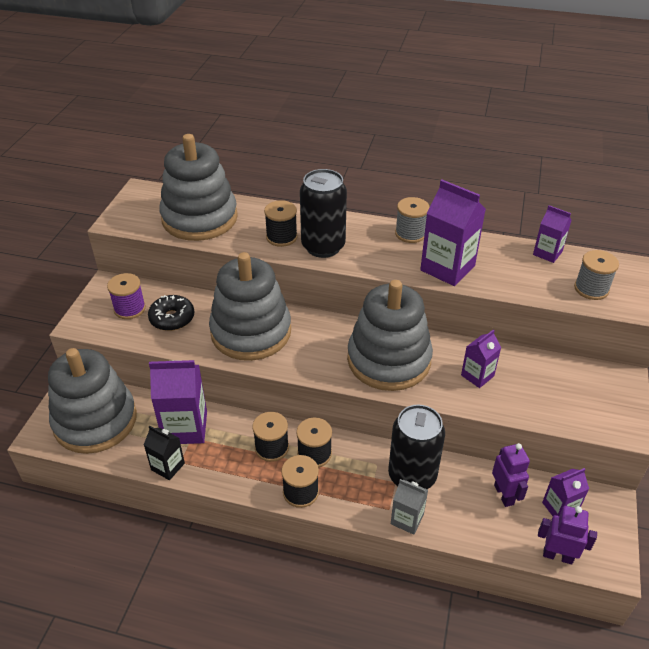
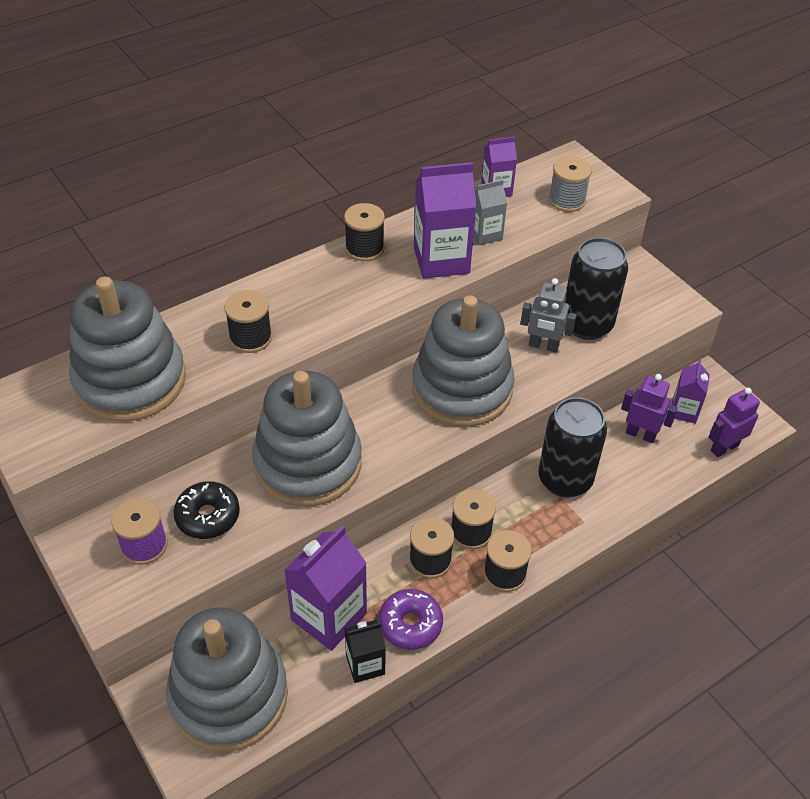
camera: 50 degrees left, 5 degrees up
(216, 469) = (410, 624): none -> purple donut
(323, 246) = (305, 318): black can -> black can (587, 324)
(407, 519) = (605, 517): grey carton -> grey carton (485, 234)
(410, 233) = (364, 248): grey spool -> black spool
(477, 375) = (543, 346): purple carton -> grey robot

